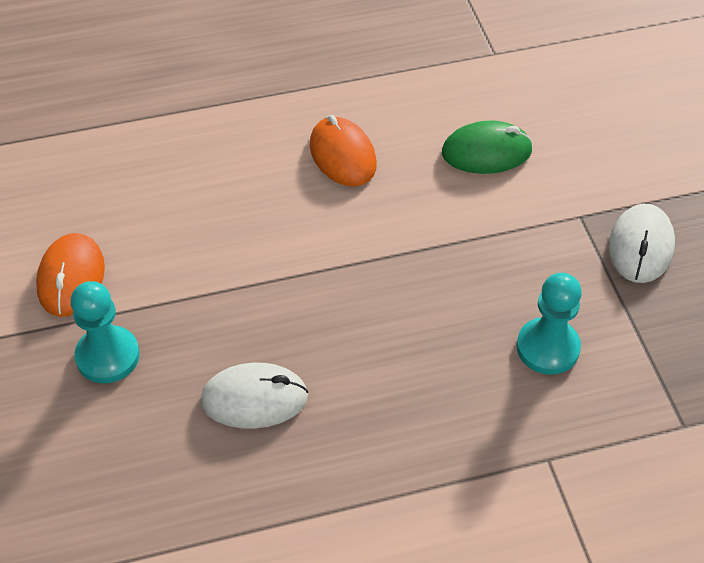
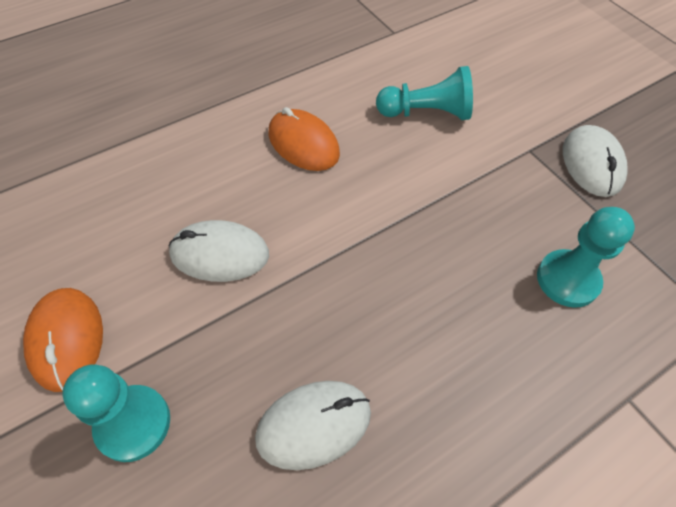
camera: 20 degrees left, 5 degrees up
(223, 240) = (219, 254): none -> white mouse
(486, 152) = (426, 113): green mouse -> turquoise pawn

